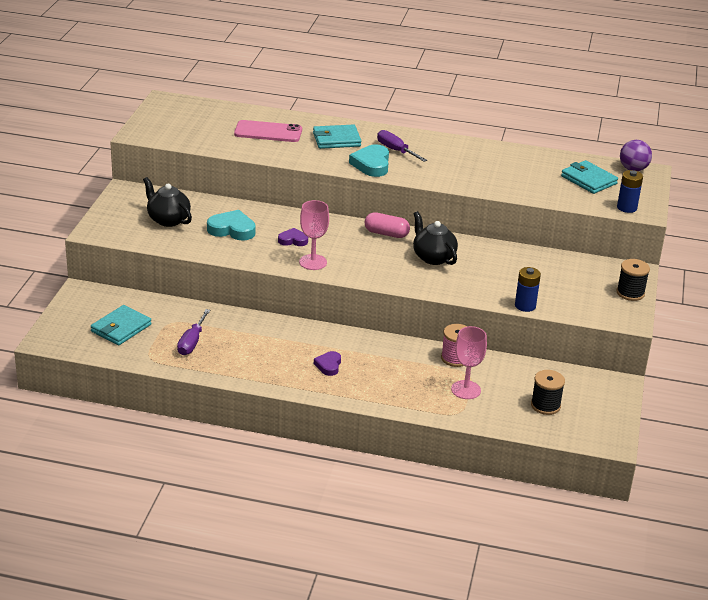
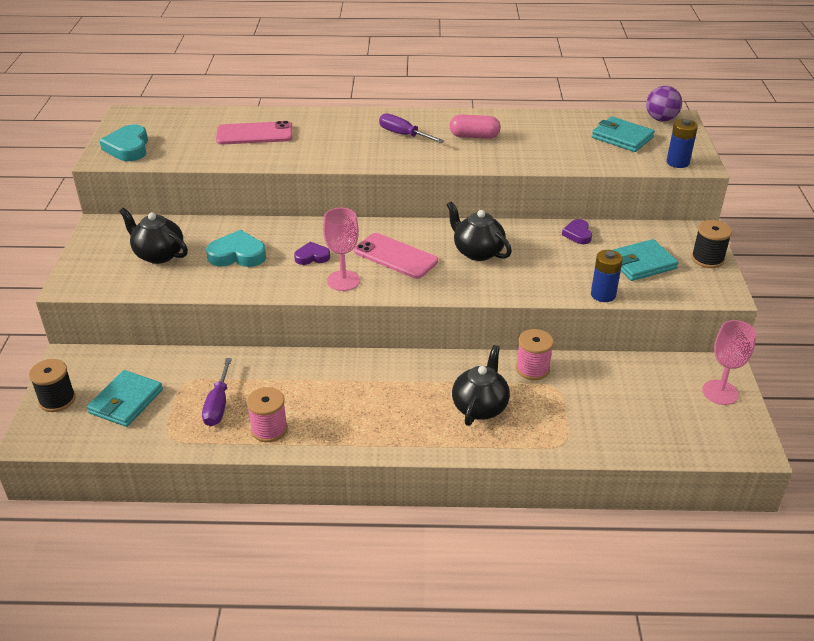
camera: 10 degrees left, 5 degrees up
(227, 365) = (269, 429): none -> pink spool
(328, 365) = (391, 406): purple heart -> purple heart (577, 234)
(336, 139) = (334, 132): turquoise wallet -> turquoise wallet (641, 263)
(362, 250) = (395, 256): none -> pink phone
(371, 164) = (382, 154): turquoise heart -> turquoise heart (128, 148)
(386, 234) = (415, 231): pink capsule -> pink capsule (474, 136)
(400, 377) = (480, 407): none -> black teapot
(466, 390) = (560, 409): pink goblet -> pink goblet (720, 392)
(545, 405) = (658, 412): black spool -> black spool (57, 400)

